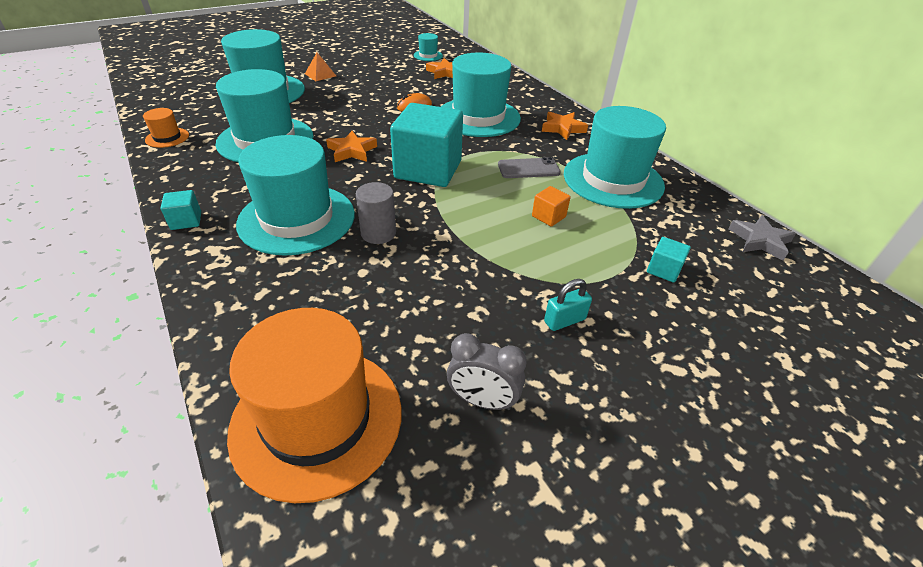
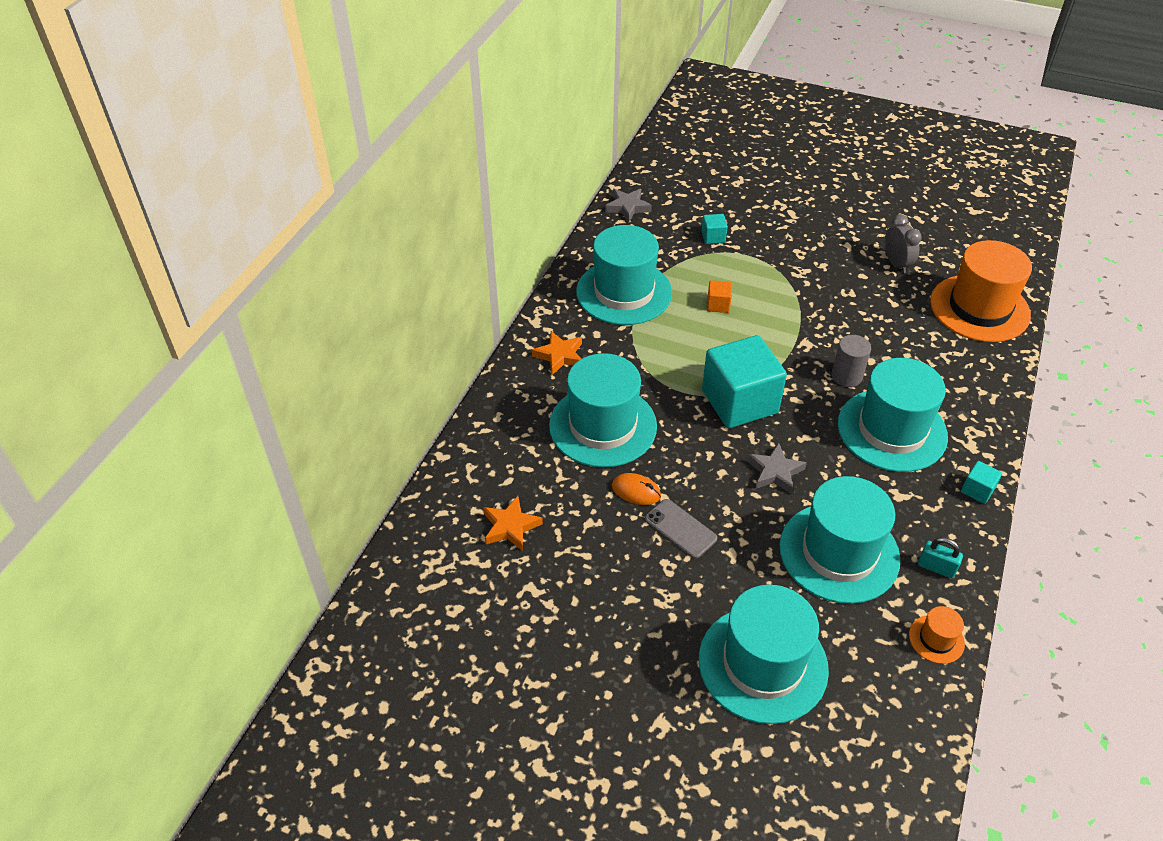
camera: 125 degrees left, 5 degrees up
(320, 75) = (655, 651): orange pyramid -> none
(352, 151) = (775, 472): orange star -> grey star
(428, 55) = (466, 585): turquoise hat -> none
(528, 169) = (663, 344): grey phone -> grey phone (680, 529)
(564, 320) = (809, 259): turquoise padlock -> turquoise padlock (936, 567)

